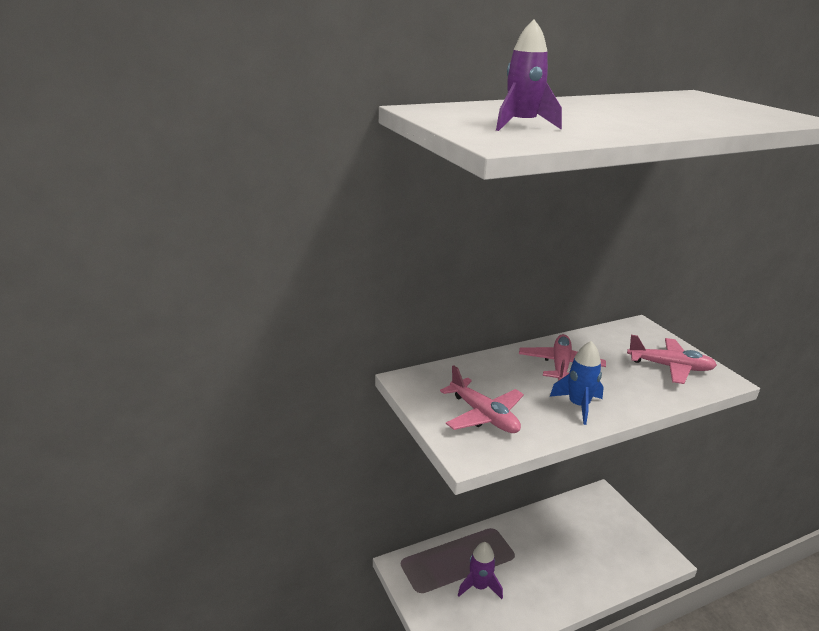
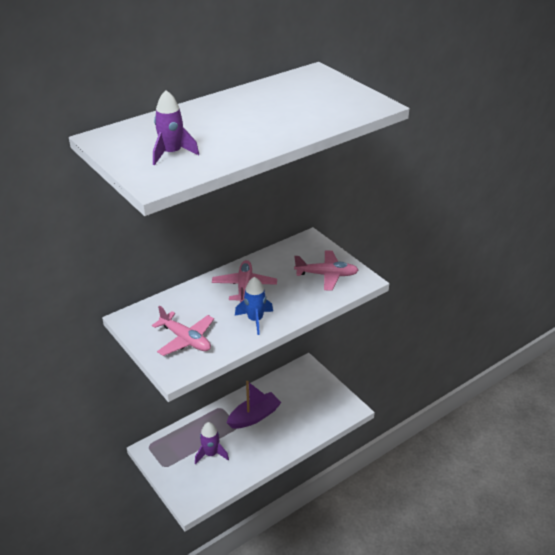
camera: 10 degrees left, 10 degrees up
(536, 547) = (254, 416): none -> purple boat

